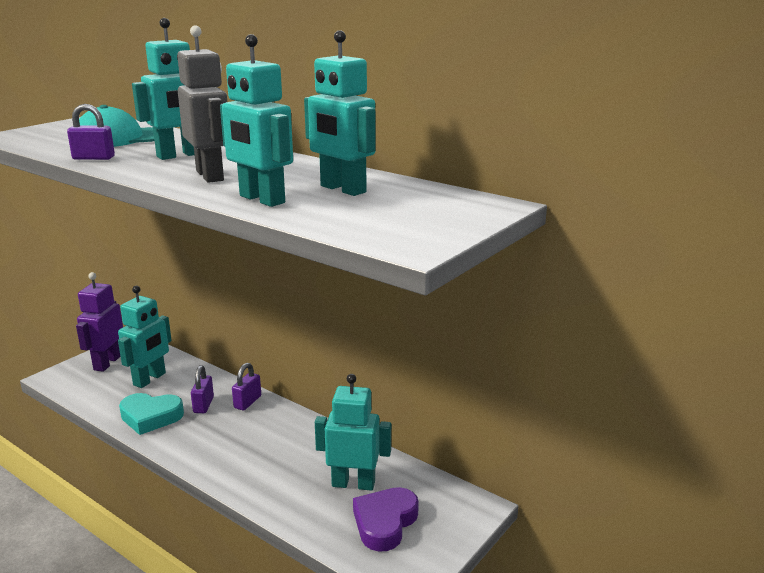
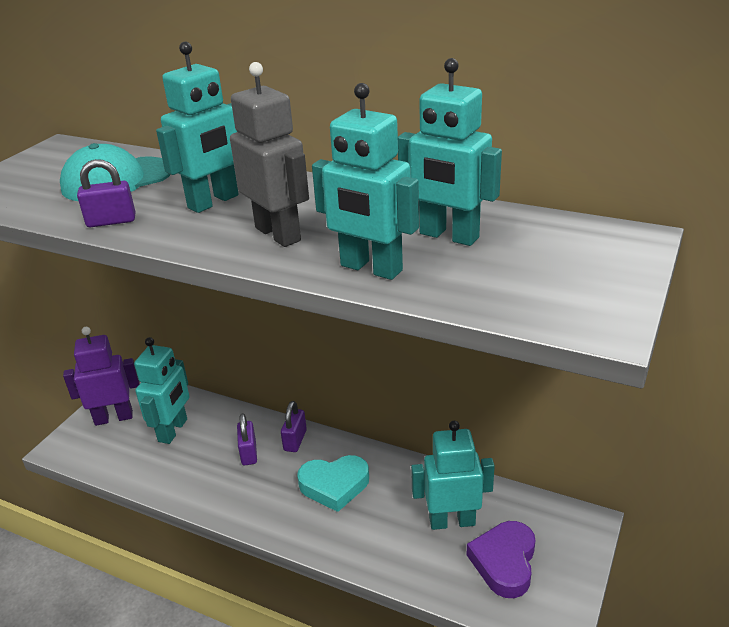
camera: 10 degrees left, 10 degrees up
(107, 363) = (114, 417): purple robot -> purple robot turned 75 degrees clockwise
(150, 417) = (197, 480): turquoise heart -> turquoise heart (334, 485)

